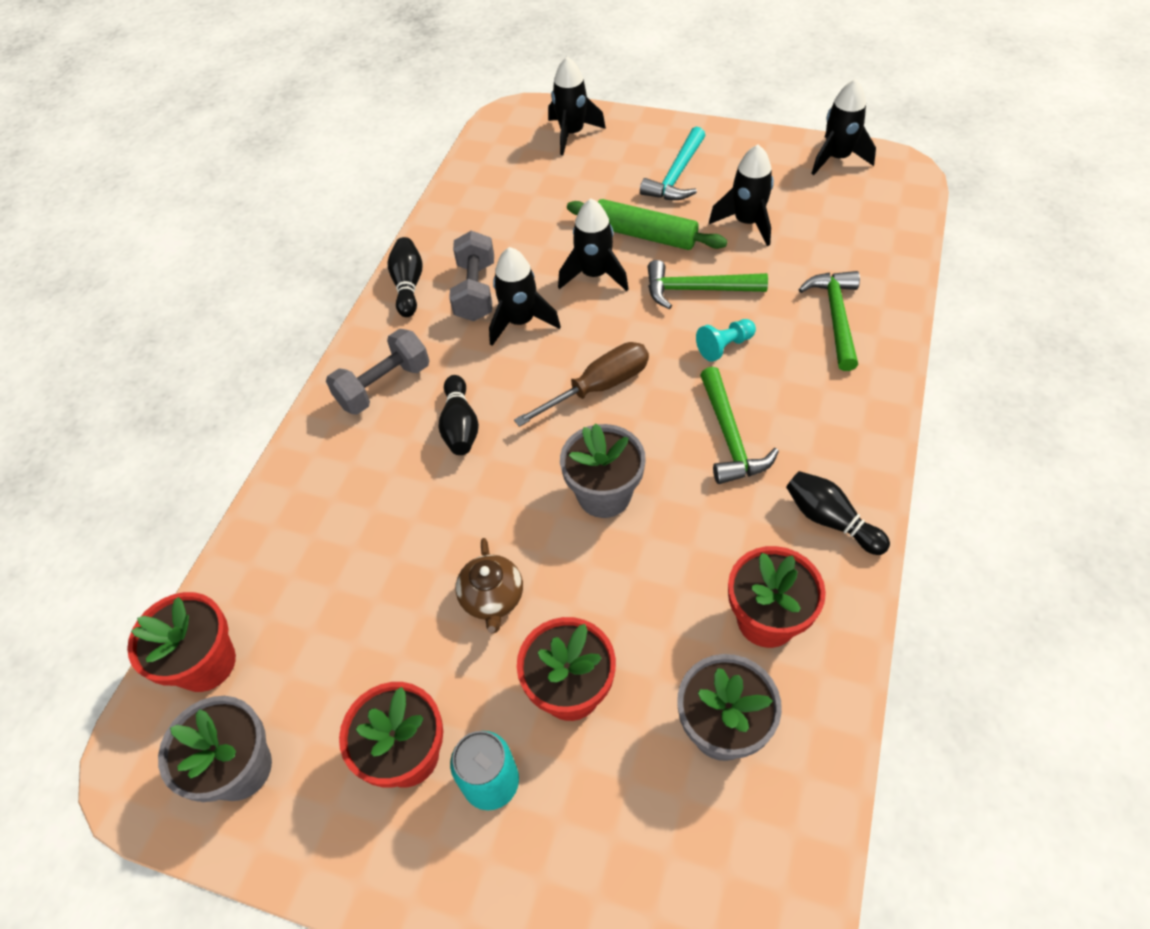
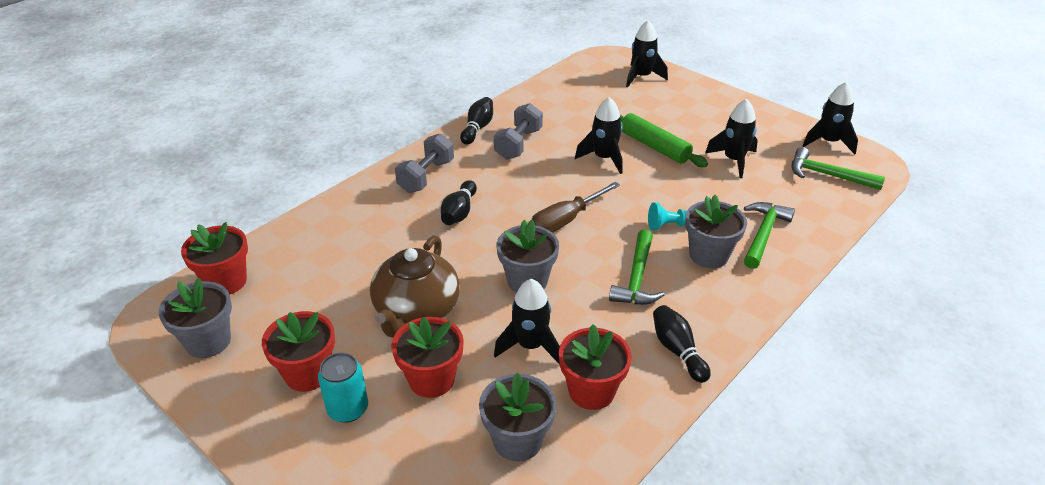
camera: 20 degrees right, 15 degrees down
(384, 386) = (426, 176): grey dumbbell -> grey dumbbell turned 45 degrees counterclockwise
(492, 598) = (416, 311): brown teapot -> brown teapot, size x1.81
(520, 322) = (536, 169): black rocket -> black rocket (530, 346)
(599, 387) = (565, 221): brown screwdriver -> brown screwdriver turned 150 degrees clockwise
(676, 175) = (700, 120): turquoise hammer -> none
(696, 290) = (670, 188): green hammer -> green hammer (827, 175)
(792, 371) = (708, 255): none -> grey flower pot

